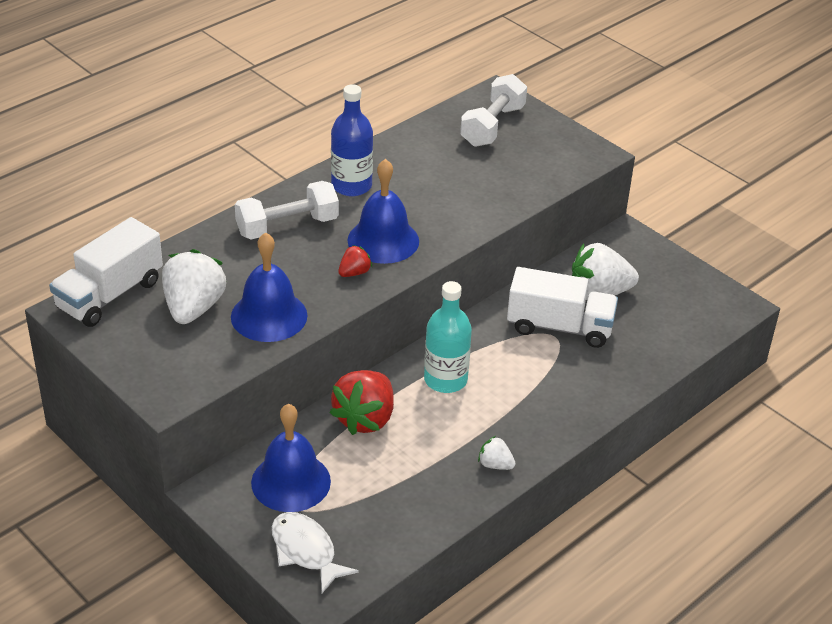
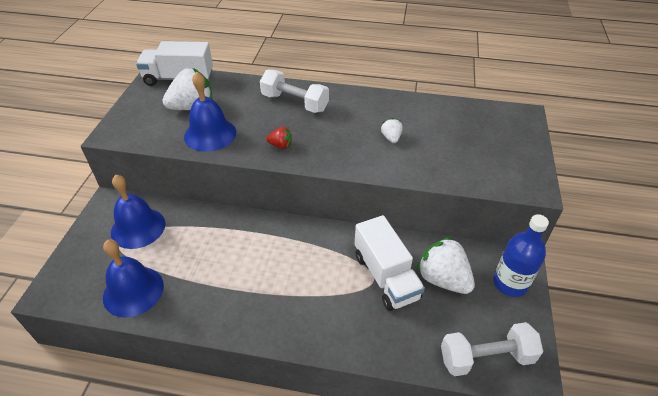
camera: 55 degrees right, 5 degrees up
(306, 551) = (83, 265): white fish -> none
(351, 186) = (358, 106): blue bottle -> blue bottle (510, 283)
(365, 418) = (214, 230): red strawberry -> none
(383, 240) = (323, 141): blue bell -> blue bell (133, 291)
(445, 380) = (280, 247): turquoise bottle -> none
(492, 126) = (491, 128): white dumbbell -> white dumbbell (486, 357)
(495, 464) = (221, 315): white strawberry -> white strawberry (391, 138)

